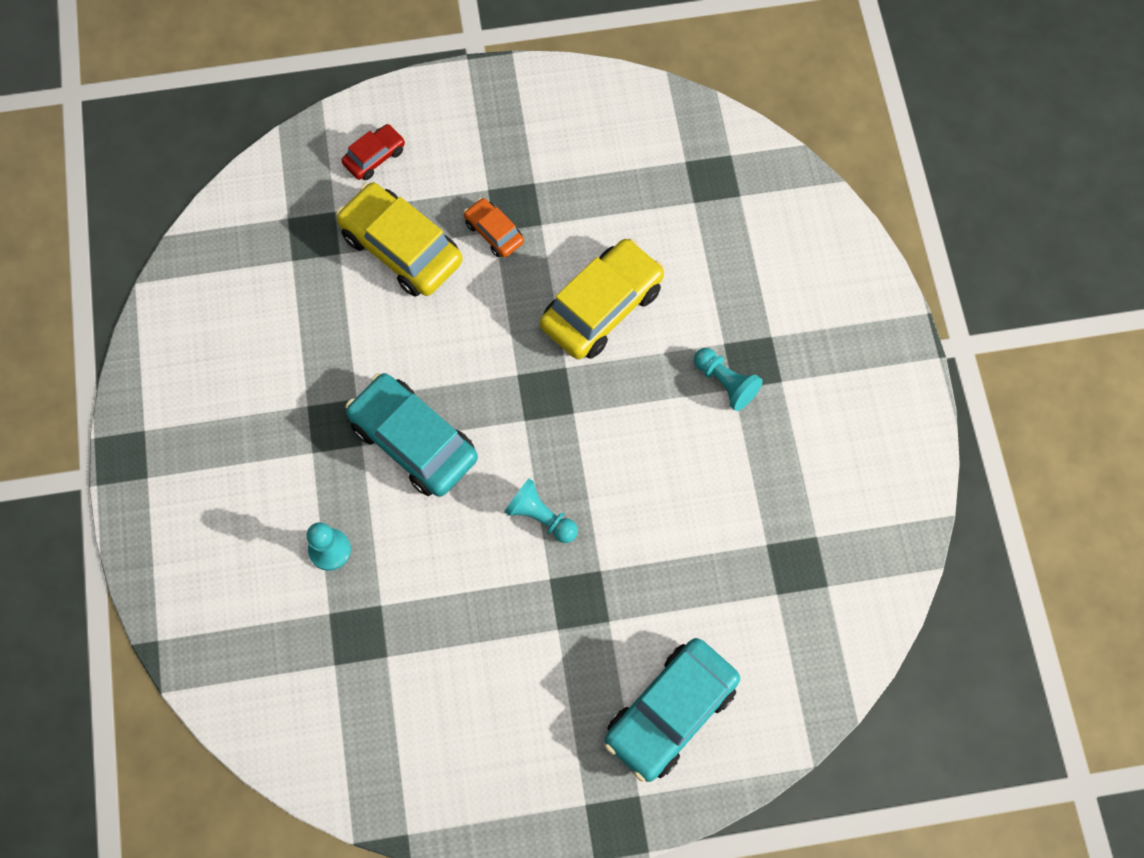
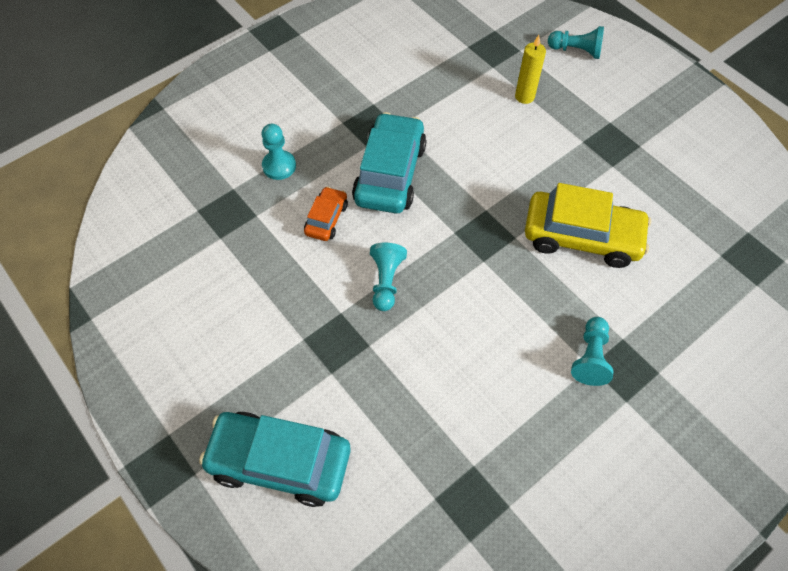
camera: 60 degrees right, 10 degrees down
(374, 157) = (576, 51): red car -> turquoise pawn
(401, 248) = (524, 97): yellow car -> yellow candle
(494, 232) = (581, 141): orange car -> orange car (326, 219)

